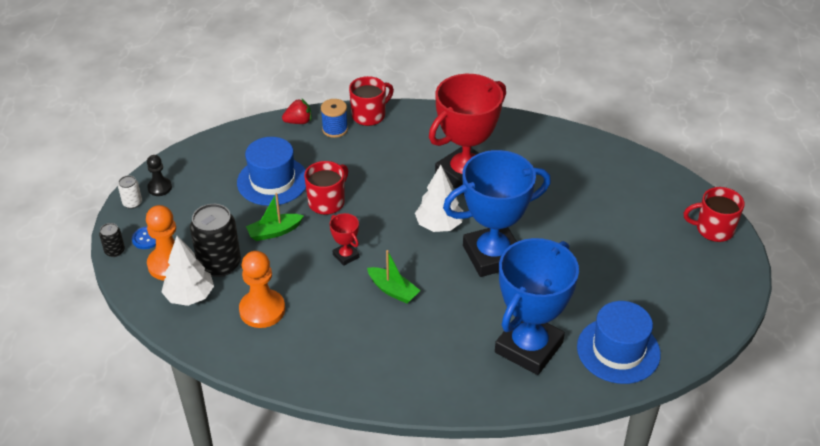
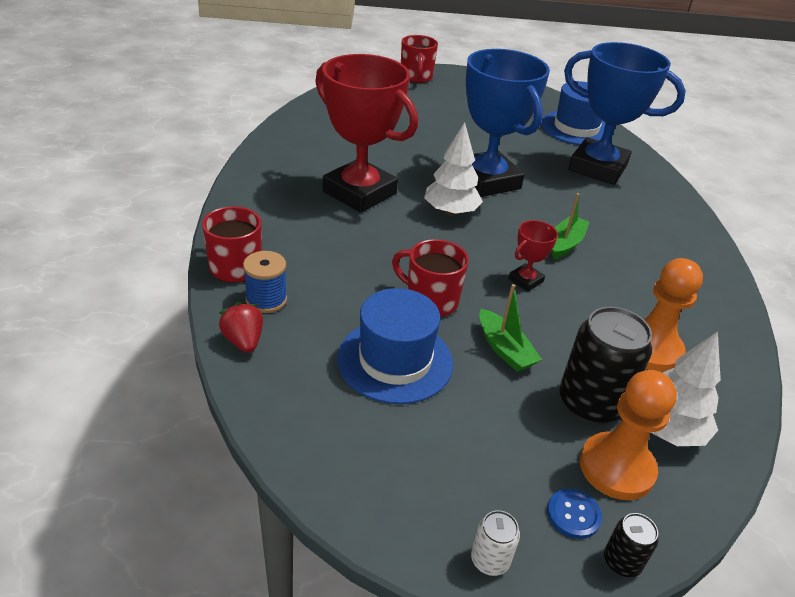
camera: 100 degrees left, 5 degrees down
(160, 188) = (437, 519): black pawn -> none

